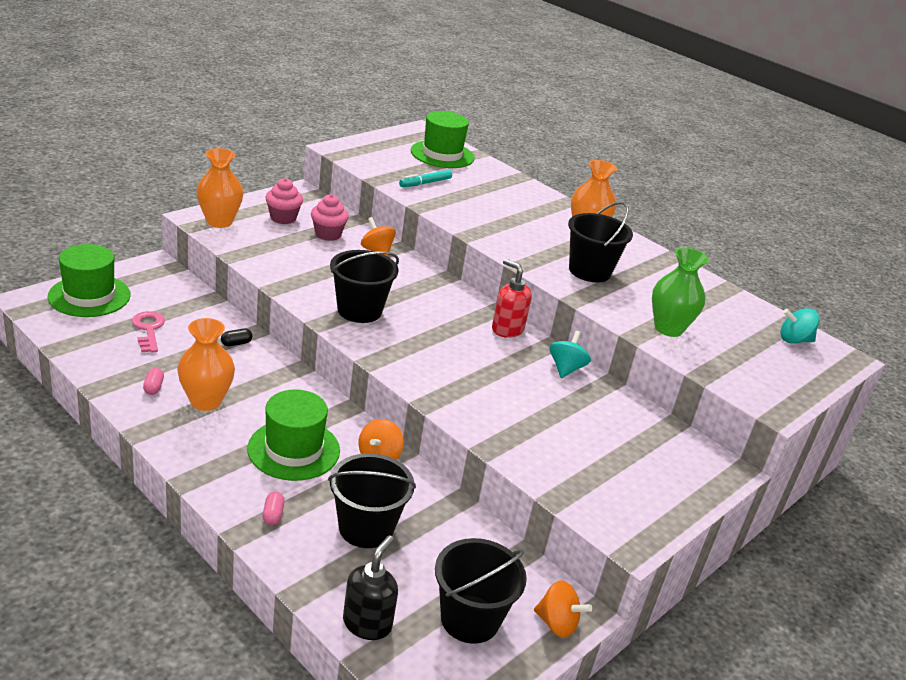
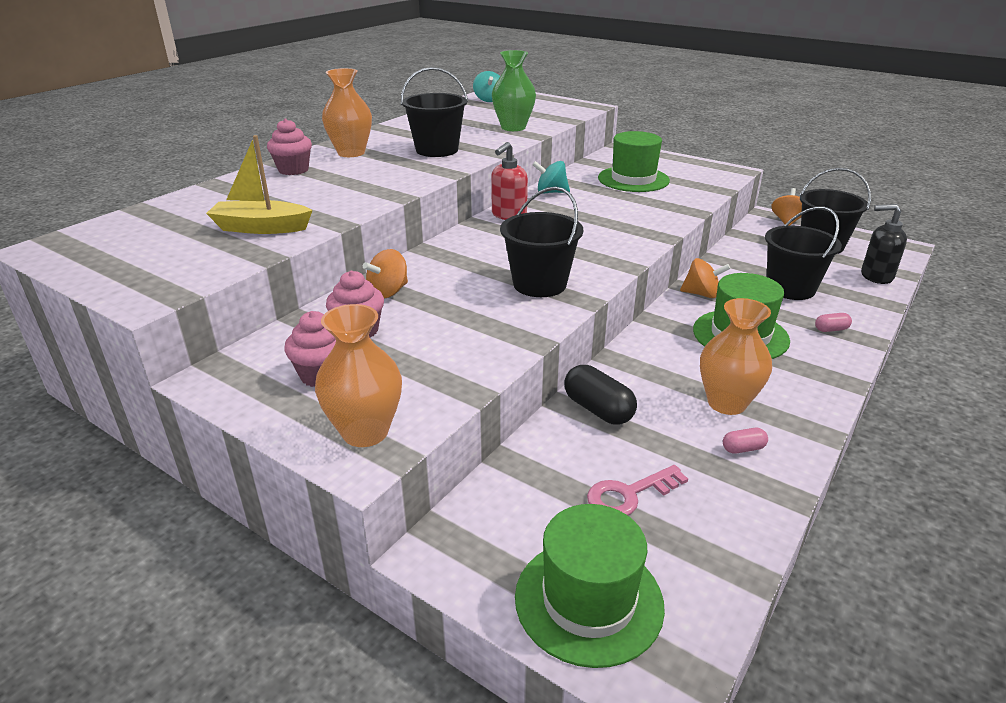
camera: 95 degrees left, 0 degrees up
(236, 343) = (598, 409): black capsule -> black capsule, size x1.92
(425, 183) = (261, 228): turquoise marker -> yellow boat
(442, 154) = (149, 226): green hat -> green hat (633, 179)
(544, 205) = (293, 170): none -> pink cupcake

